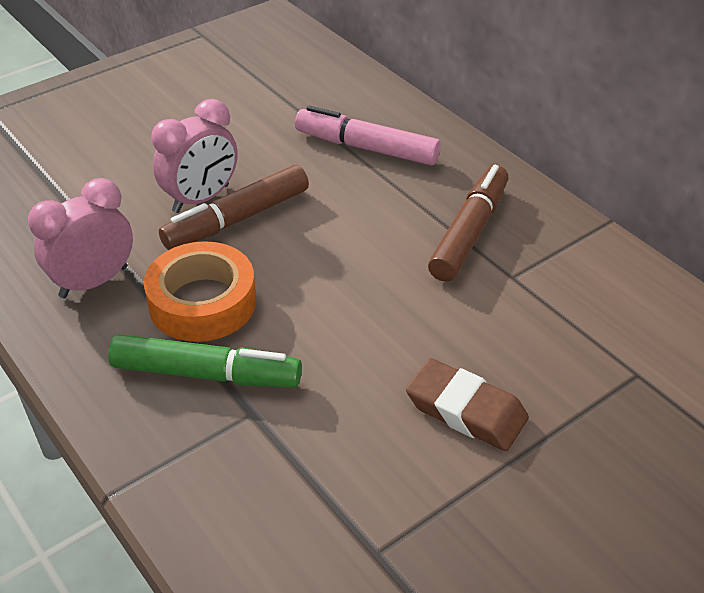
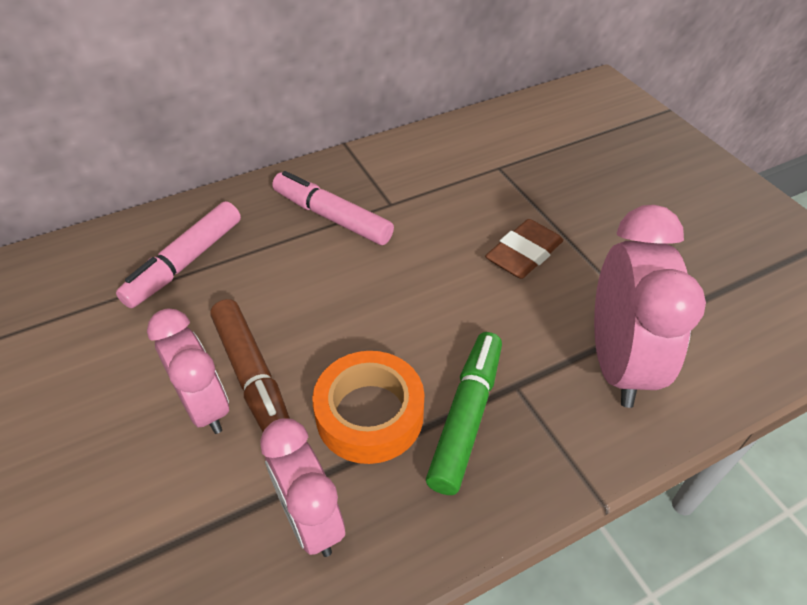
camera: 80 degrees left, 5 degrees up
(299, 513) = (618, 363): none -> pink clock
(469, 232) = (332, 217): brown marker -> pink marker

